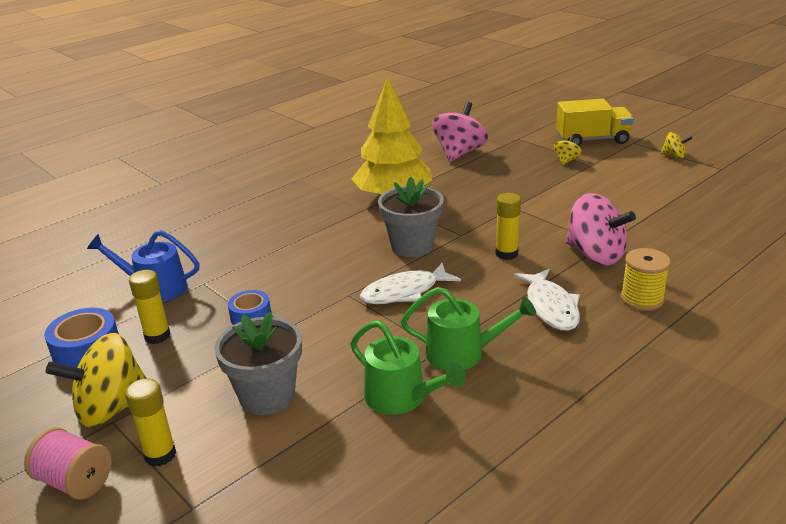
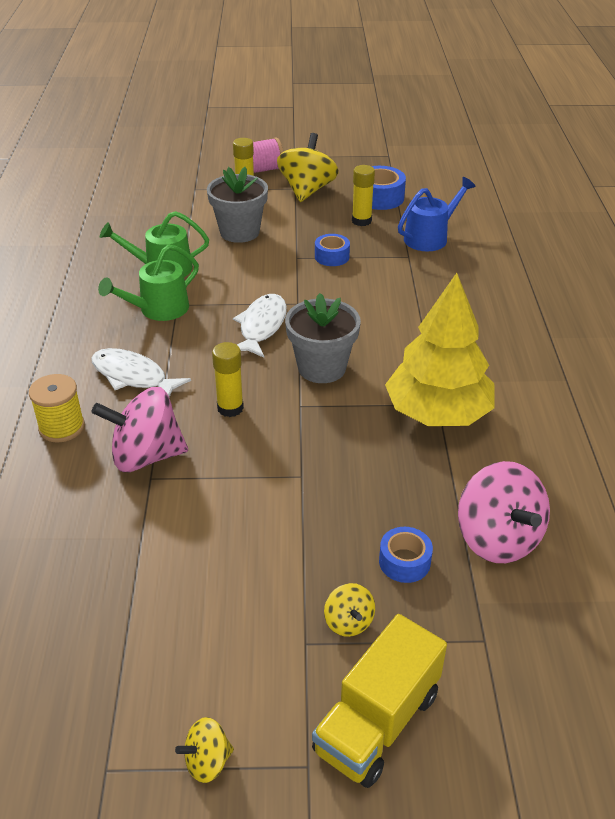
camera: 130 degrees right, 10 degrees up
(513, 164) = (404, 562): none -> blue tape

